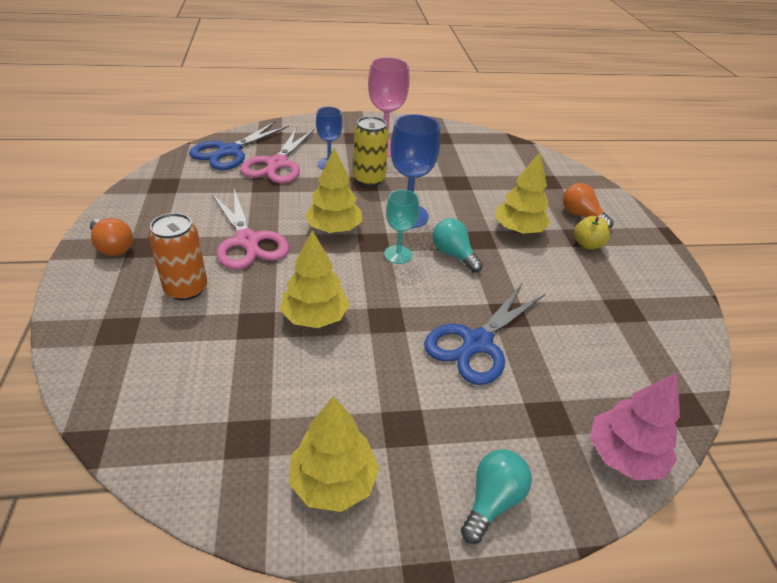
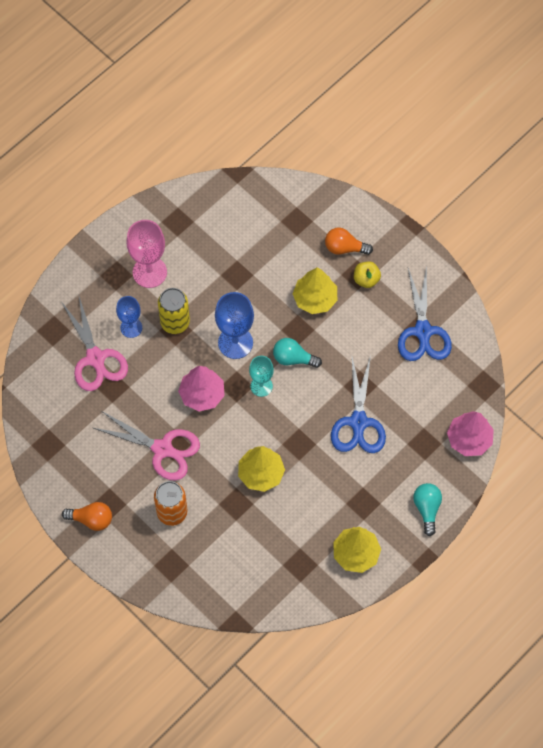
camera: 35 degrees left, 25 degrees up
(229, 151) = (46, 372): blue scissors -> blue scissors (423, 331)
(334, 229) = (202, 394): yellow tree -> pink tree

